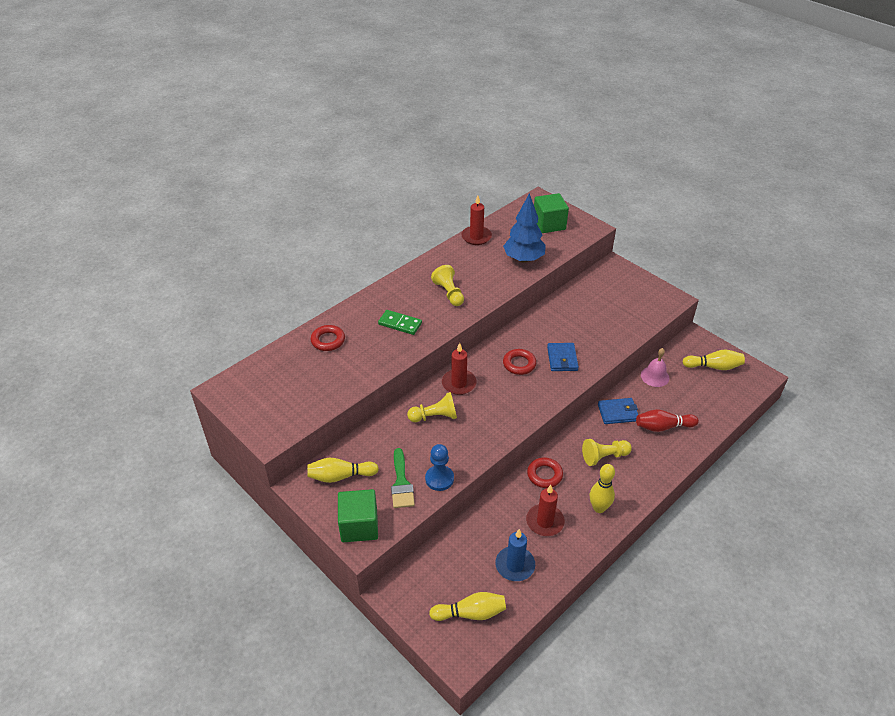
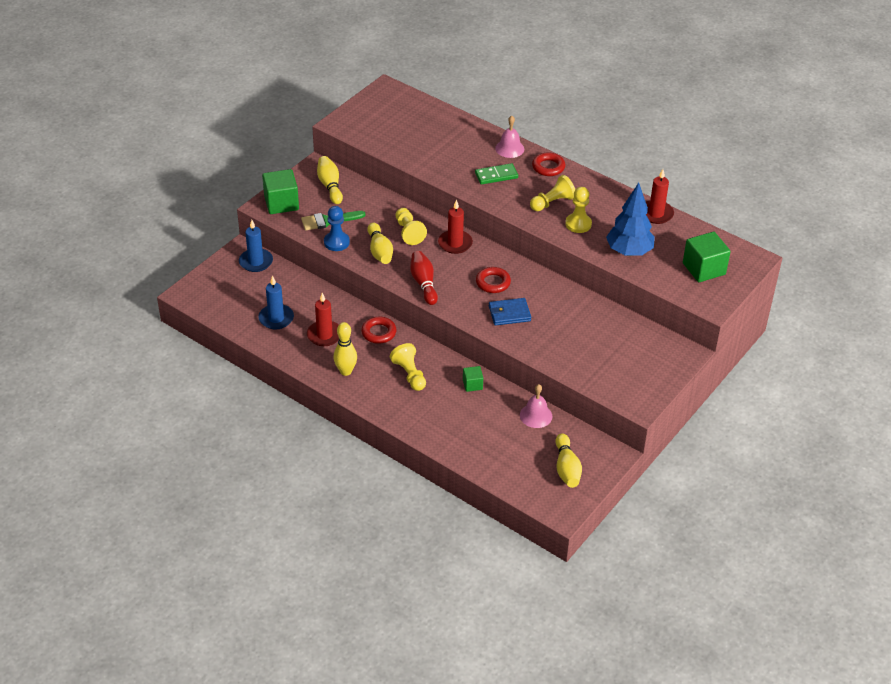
camera: 80 degrees right, 0 degrees up
(328, 340) = (461, 135): red ring -> red ring (548, 167)
(360, 309) = (509, 148): none -> pink bell
(400, 324) = (496, 175): green domino -> green domino turned 60 degrees clockwise
(416, 579) = (256, 262): none -> blue candle
(470, 613) = (228, 295): yellow bowling pin -> yellow bowling pin (380, 251)
(482, 282) = (578, 224): none -> yellow pawn
(618, 413) = (472, 384): blue wallet -> green cube
(663, 427) = (460, 420): red bowling pin -> red bowling pin (423, 283)

